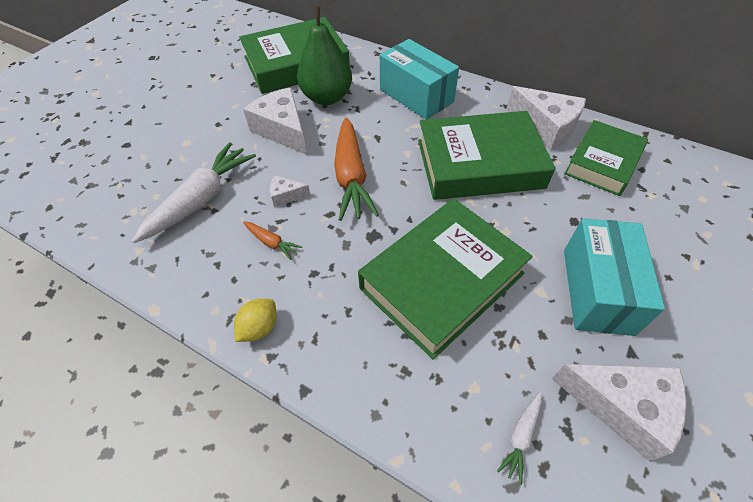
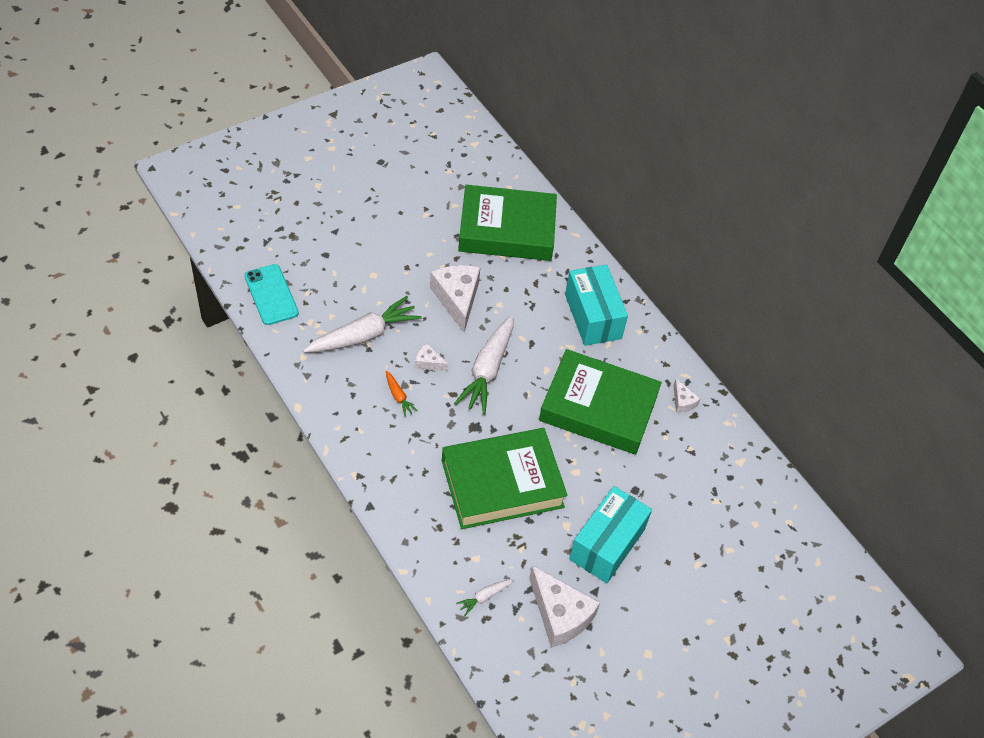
camera: 20 degrees right, 0 degrees up
(76, 203) = (271, 295): none -> turquoise phone
(259, 328) = (361, 454): yellow lemon -> none
(327, 97) = (513, 282): green pear -> none
(351, 177) = (488, 370): orange carrot -> white carrot
(546, 127) = (683, 402): white cheese -> white cheese, size x0.48
(603, 163) = (702, 456): green book -> none

